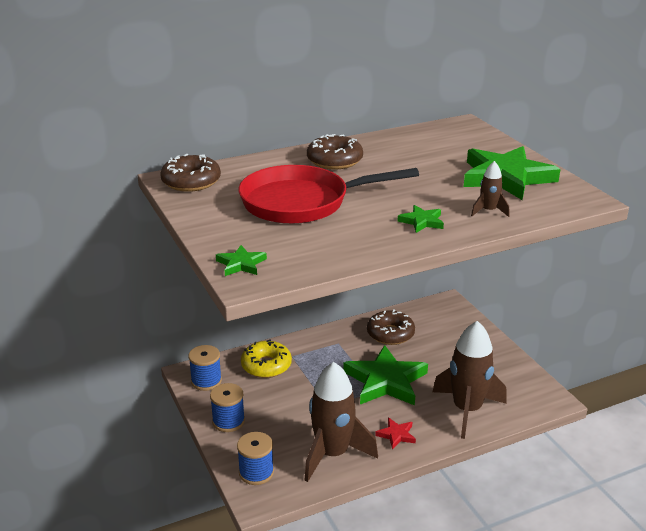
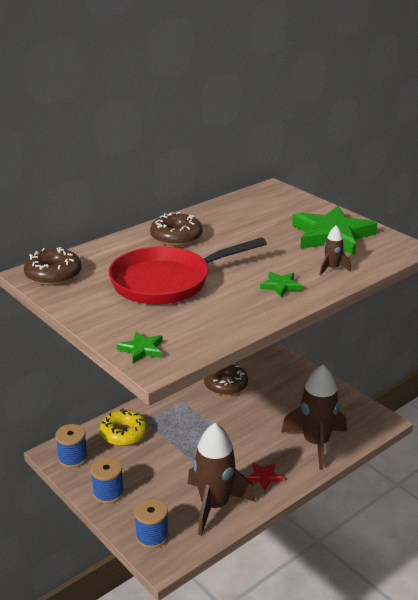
camera: 15 degrees left, 0 degrees up
(385, 381) = (237, 429): green star -> none

